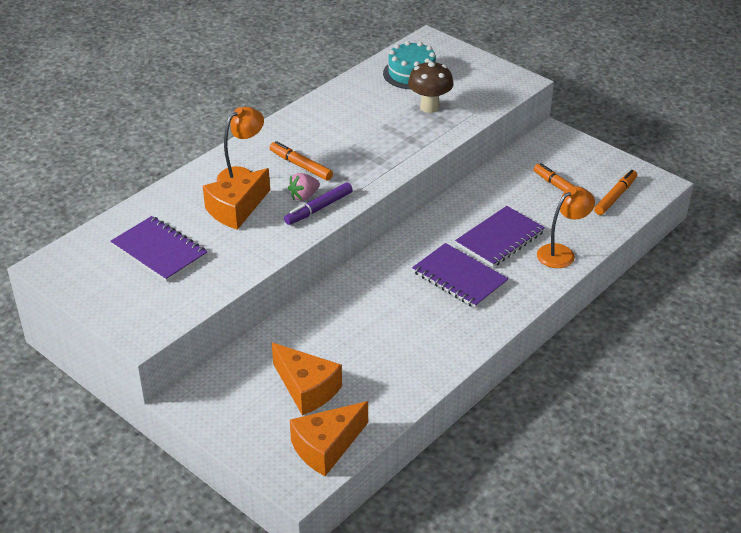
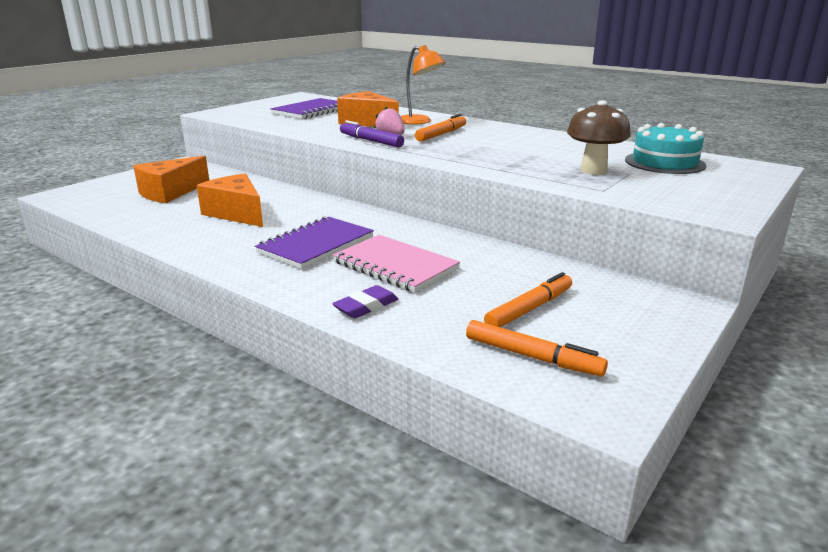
camera: 85 degrees right, 15 degrees down
(326, 447) = (91, 201): orange cheese -> orange cheese (236, 213)
(500, 238) = (395, 266): purple notebook -> pink notebook
(562, 253) = (366, 306): orange lamp -> purple eraser

